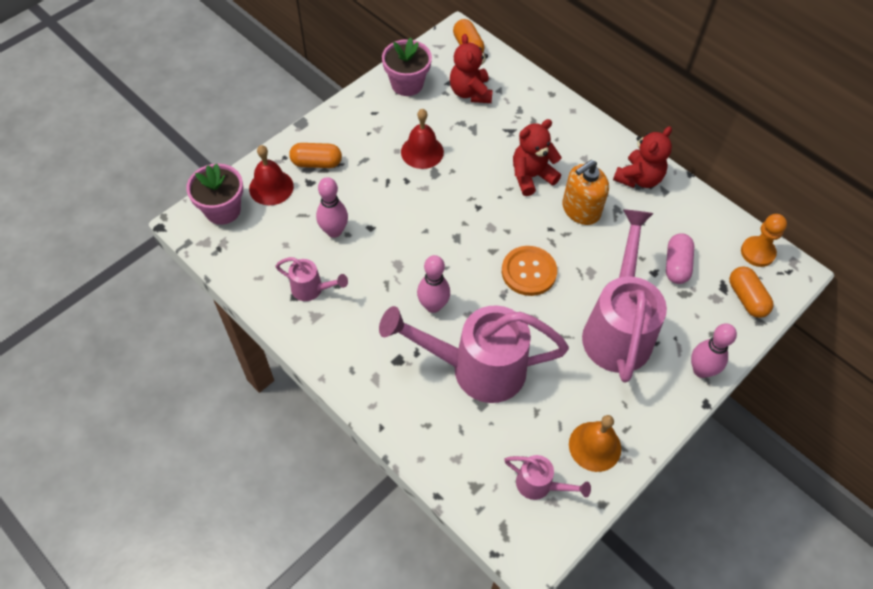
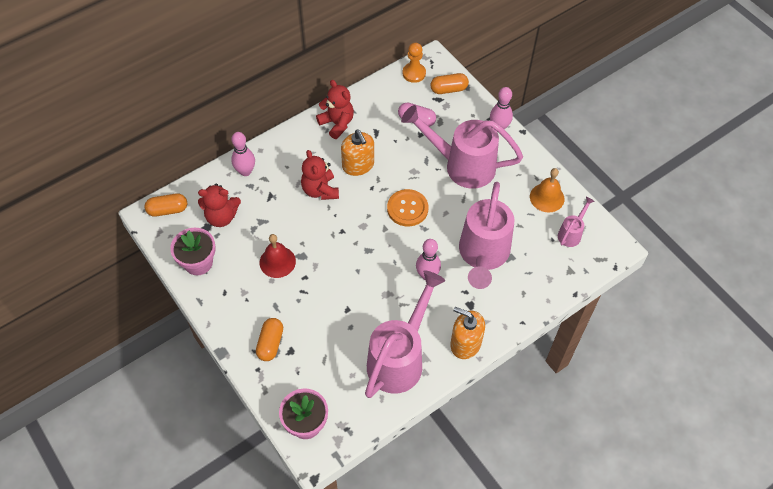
camera: 80 degrees left, 0 degrees up
(271, 187) = (289, 382): red bell -> none
(312, 289) = (399, 358): pink watering can -> pink watering can, size x2.19
(334, 231) = (346, 336): pink bowling pin -> pink bowling pin (245, 171)
(340, 360) = (465, 343): none -> orange soap dispenser

